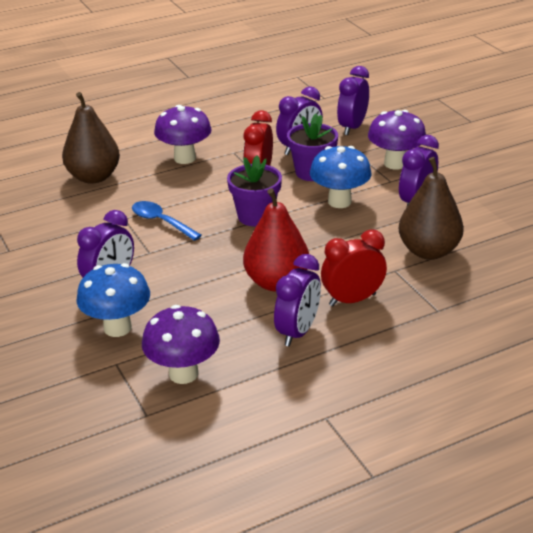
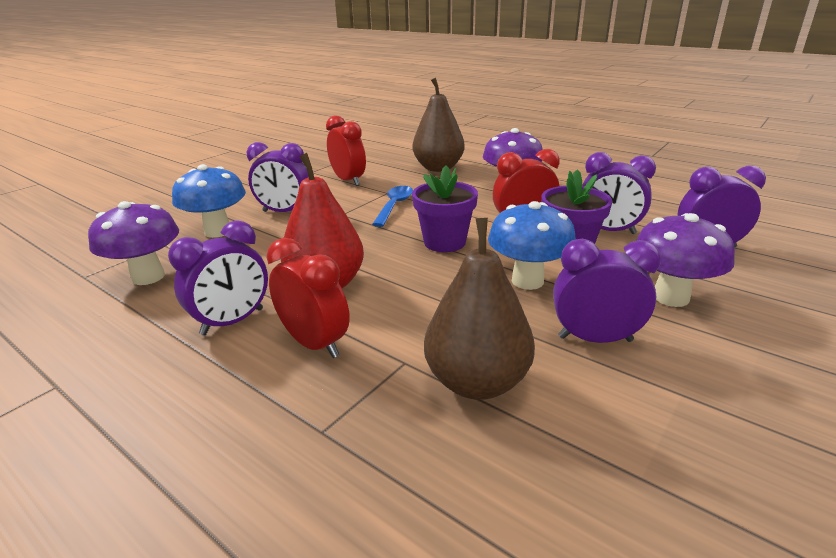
camera: 65 degrees right, 5 degrees down
(66, 233) = (348, 180): none -> red clock
(297, 332) = (232, 321): purple clock -> purple clock turned 45 degrees counterclockwise

